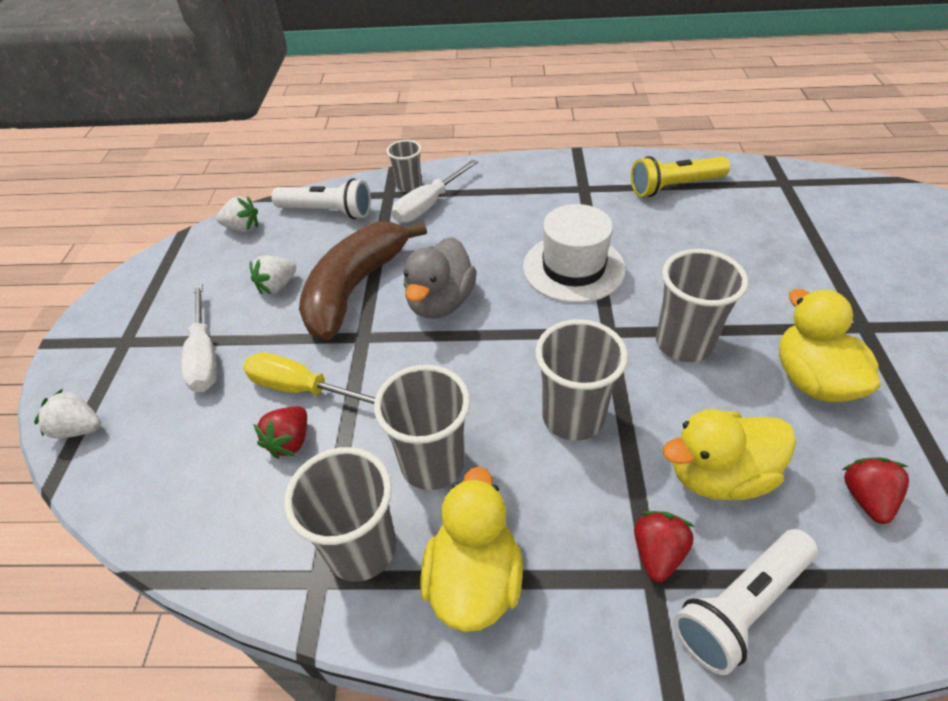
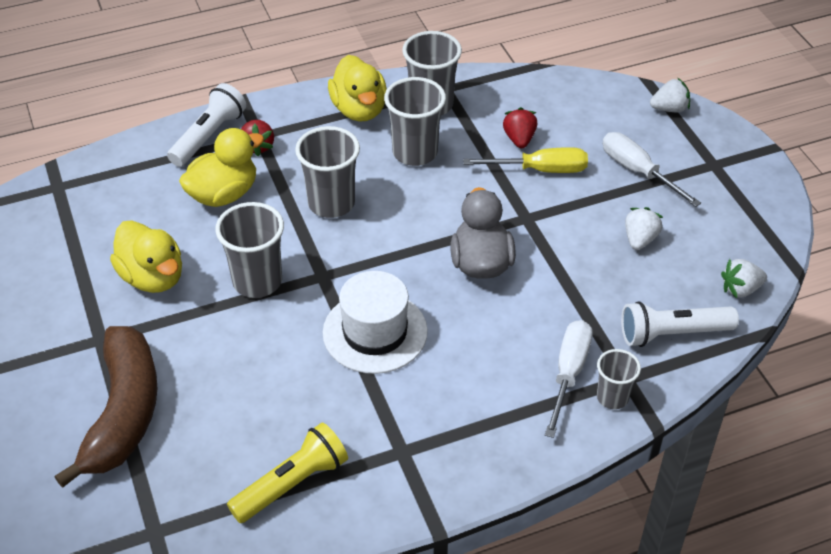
camera: 155 degrees right, 0 degrees up
(355, 288) = (568, 256): brown banana -> brown banana (123, 413)
(866, 498) = (128, 206): red strawberry -> none

